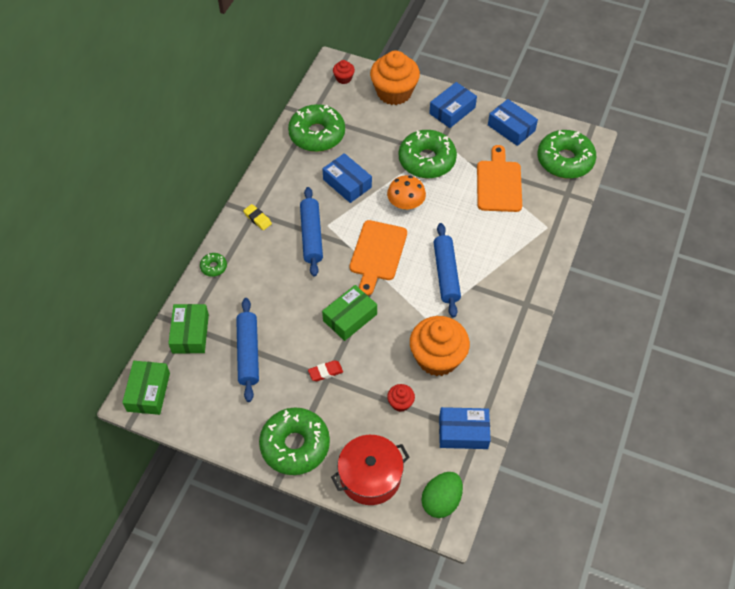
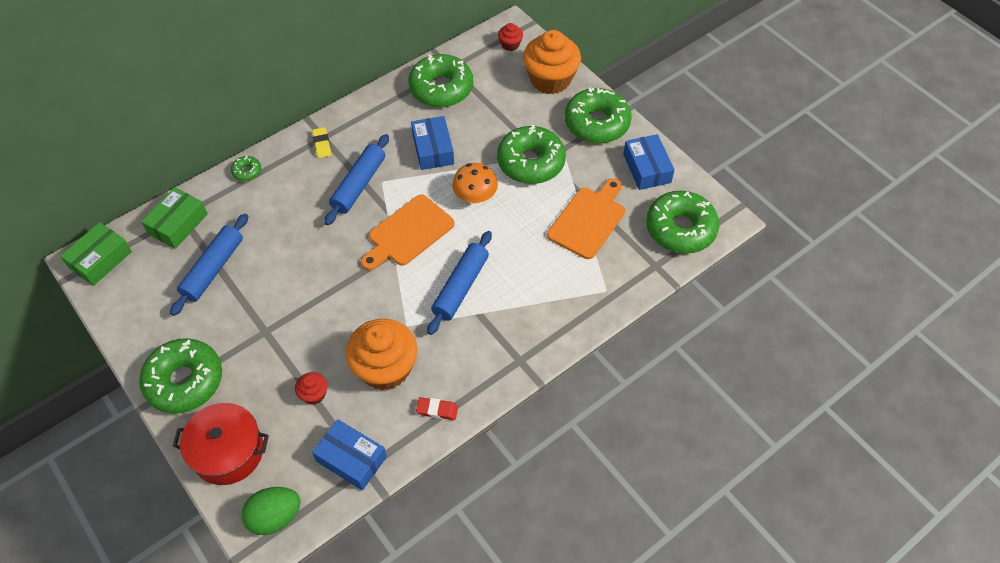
camera: 30 degrees right, 0 degrees up
(325, 372) = (268, 325): red eraser -> red eraser (437, 410)
(350, 317) = (332, 283): green box -> none
(452, 110) = (596, 123): blue box -> green donut

